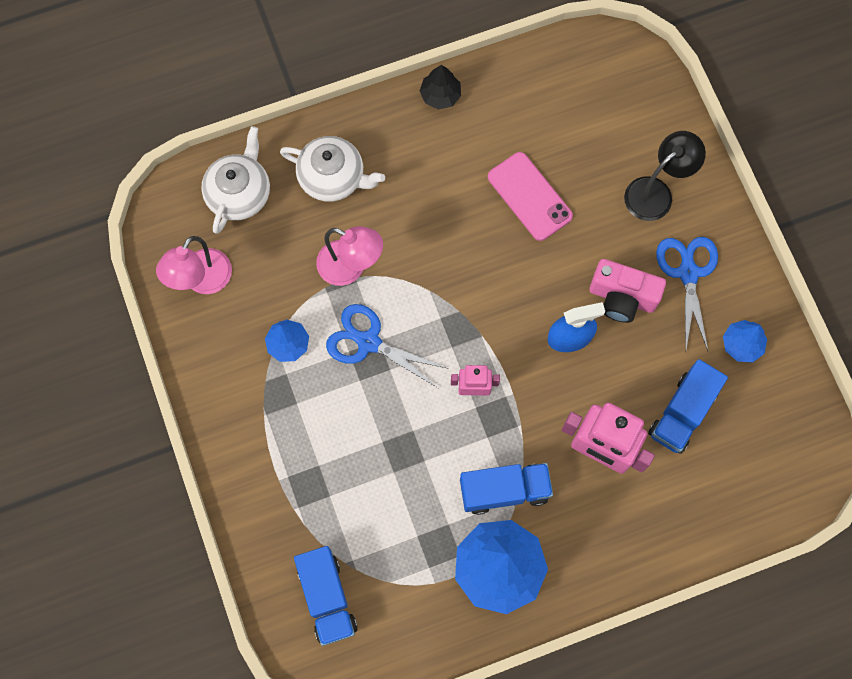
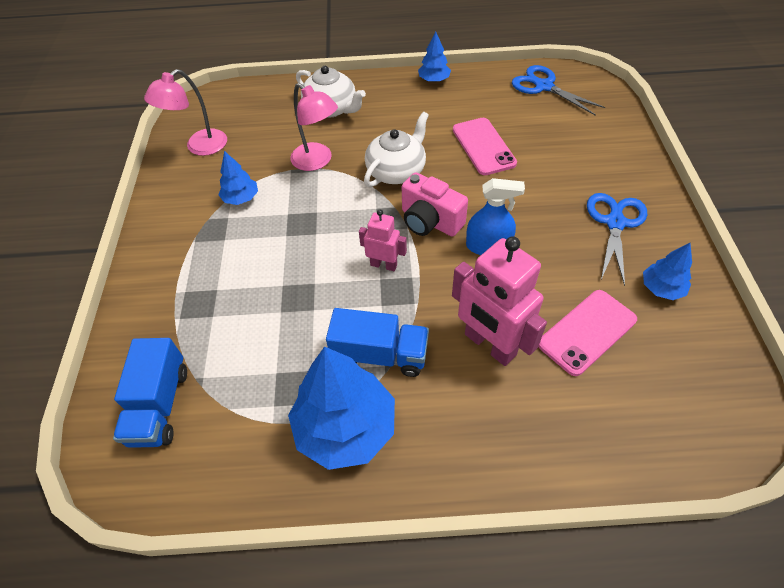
camera: 20 degrees right, 20 degrees down
(239, 193) = (258, 105): white teapot -> white teapot (396, 171)
(368, 342) = (307, 211): blue scissors -> blue scissors (544, 86)
(440, 95) = (434, 80): black tree -> blue tree
(622, 297) = (546, 227): pink camera -> pink camera (430, 221)
(656, 192) = (596, 163): black lamp -> none
(682, 413) = (587, 332): blue truck -> pink phone

